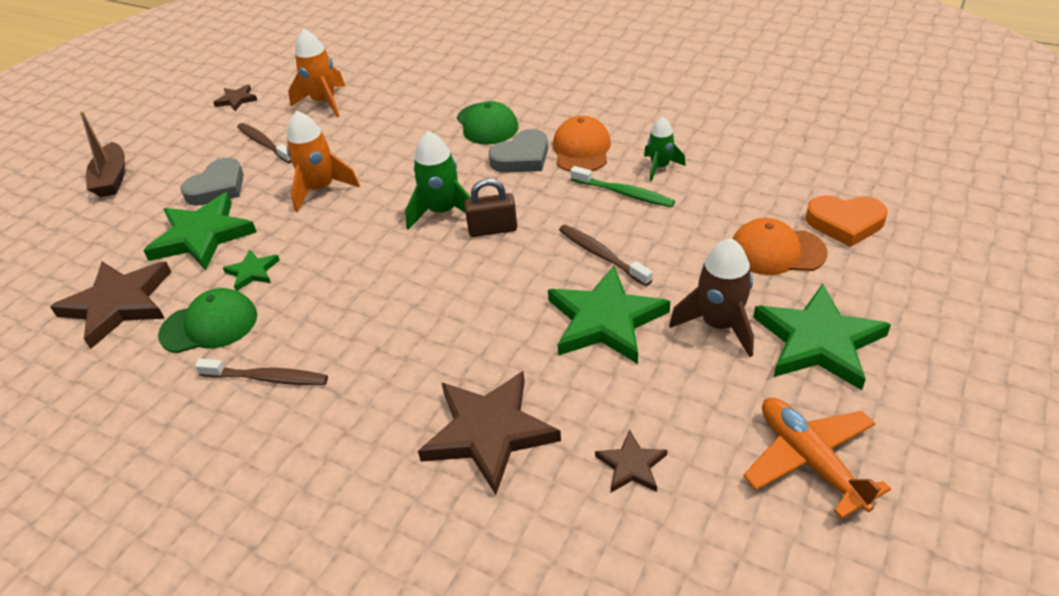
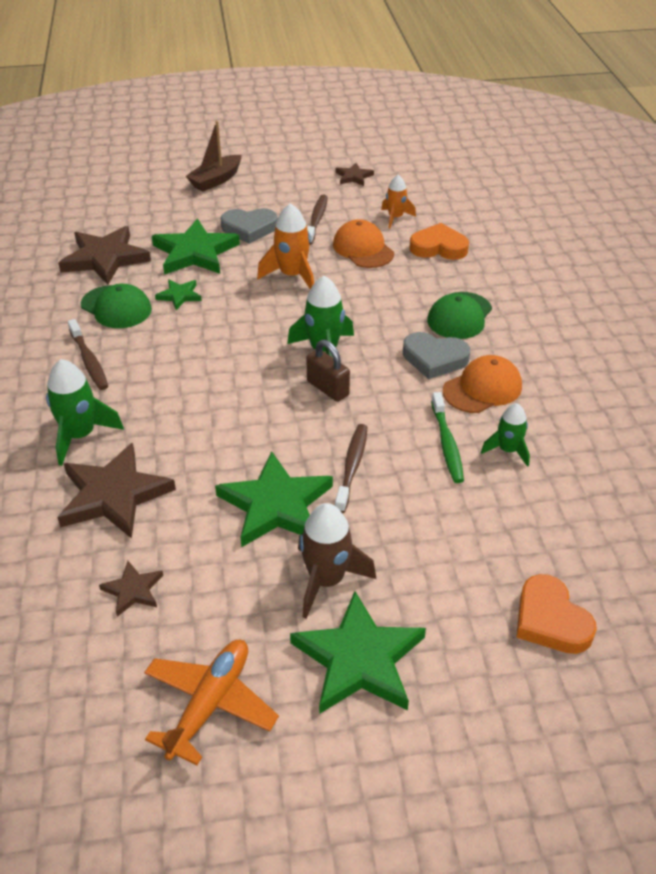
camera: 50 degrees right, 0 degrees up
(324, 102) = (395, 218): orange rocket -> orange rocket, size x0.63
(375, 428) = (80, 435): none -> green rocket
(392, 98) = (438, 247): none -> orange heart
(776, 251) = (459, 582): orange cap -> orange cap (363, 249)

